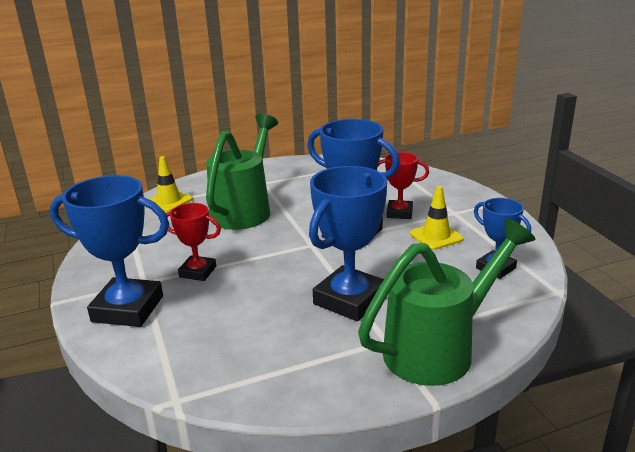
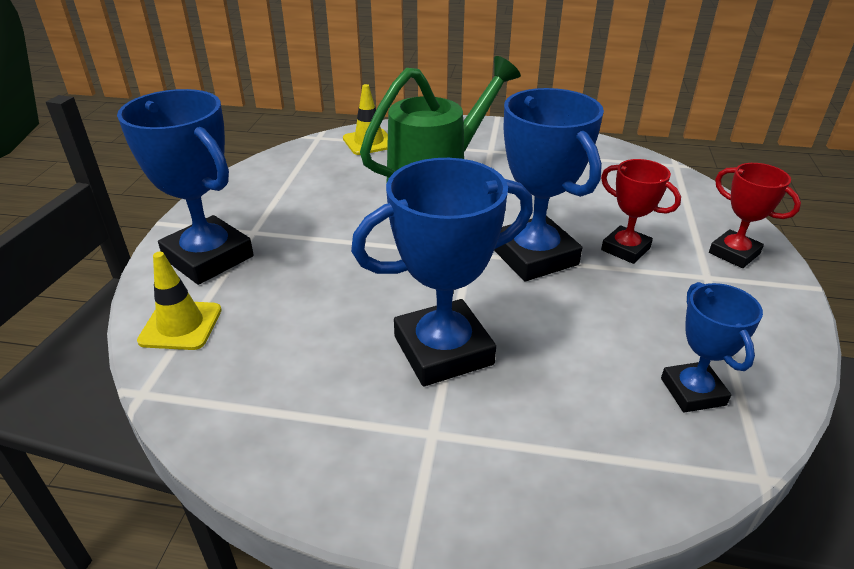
camera: 30 degrees right, 10 degrees up
(198, 272) = (314, 240): red trophy -> red trophy (734, 253)
(436, 236) = (646, 304): yellow traffic cone -> yellow traffic cone (181, 325)
(438, 349) = (488, 483): green watering can -> none

